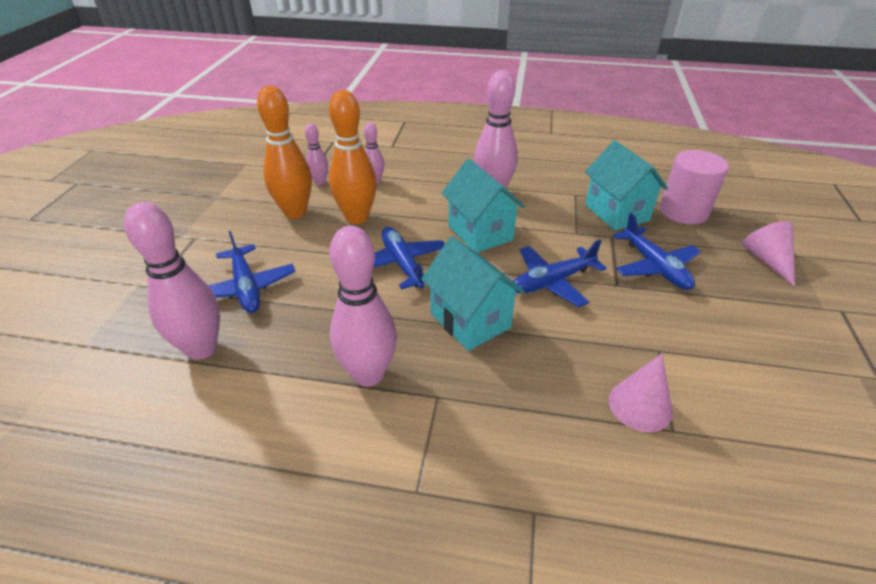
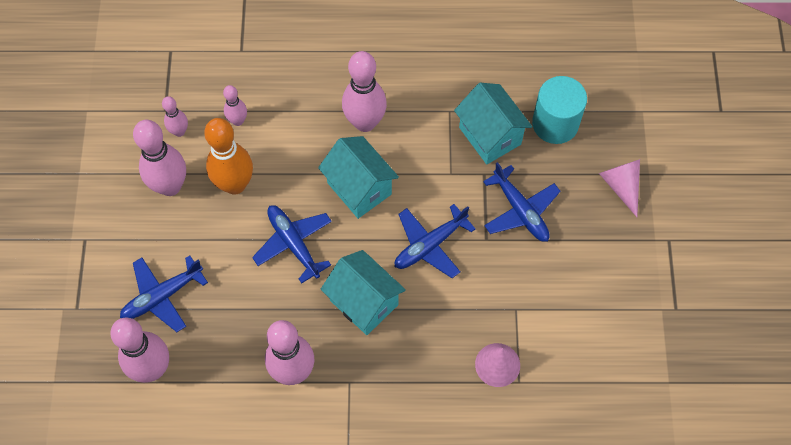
camera: 10 degrees left, 25 degrees up
(246, 287) = (162, 296): blue plane -> blue plane turned 90 degrees clockwise
(295, 212) = (170, 186): orange bowling pin -> pink bowling pin
(683, 211) = (555, 123): pink cylinder -> turquoise cylinder

